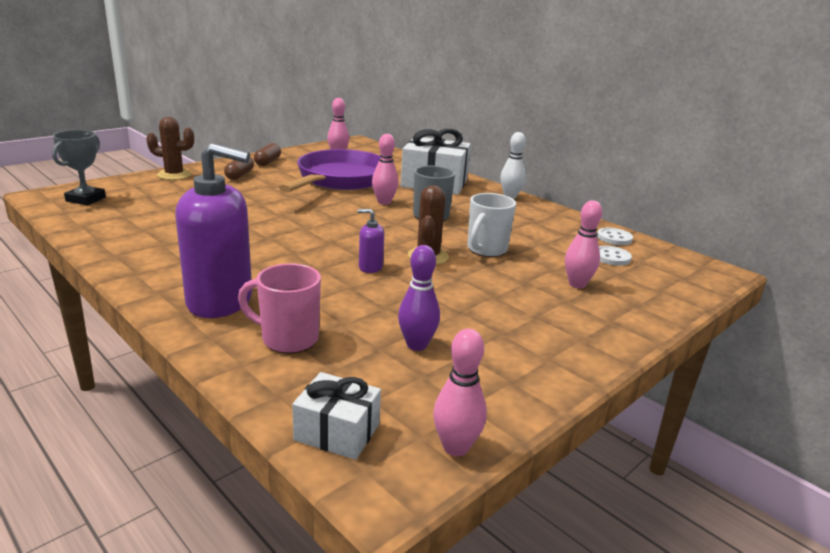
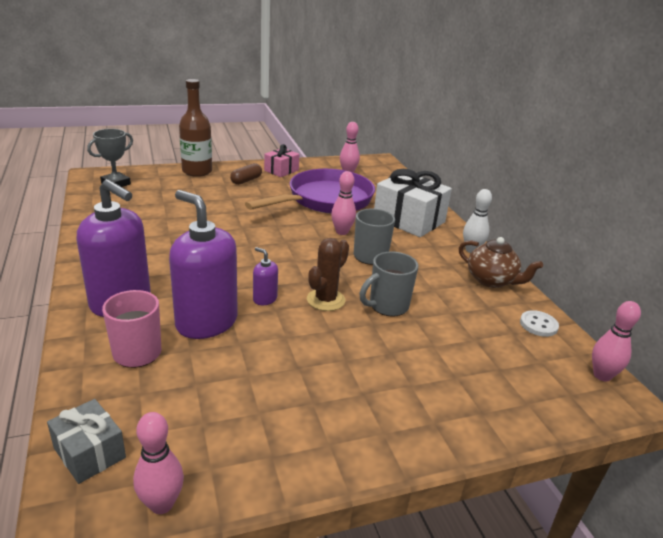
camera: 25 degrees right, 5 degrees up
(174, 175) = (197, 171): brown cactus -> brown bottle
(268, 162) = (281, 170): brown capsule -> pink gift
(333, 298) = (206, 322): none -> purple soap dispenser
(337, 432) = (89, 453): white gift -> grey gift
(416, 345) = (228, 390): purple bowling pin -> none
(486, 250) = (387, 306): white mug -> grey mug
(548, 215) = (491, 280): none -> brown teapot
(577, 284) = (441, 369): pink bowling pin -> pink bowling pin (602, 375)
(611, 257) = (511, 347): white button -> none

